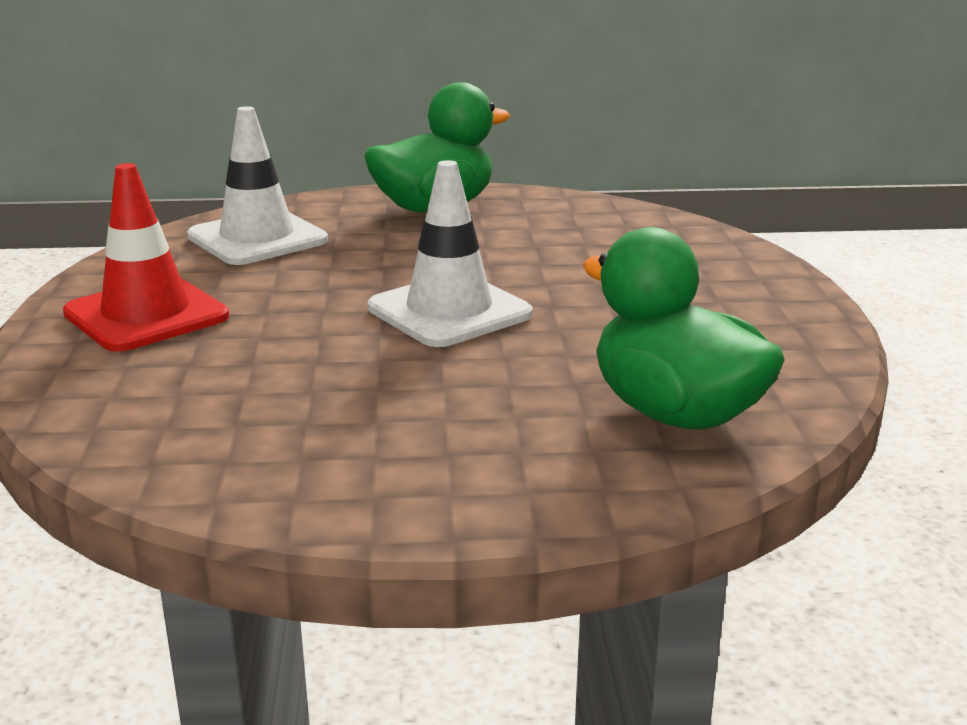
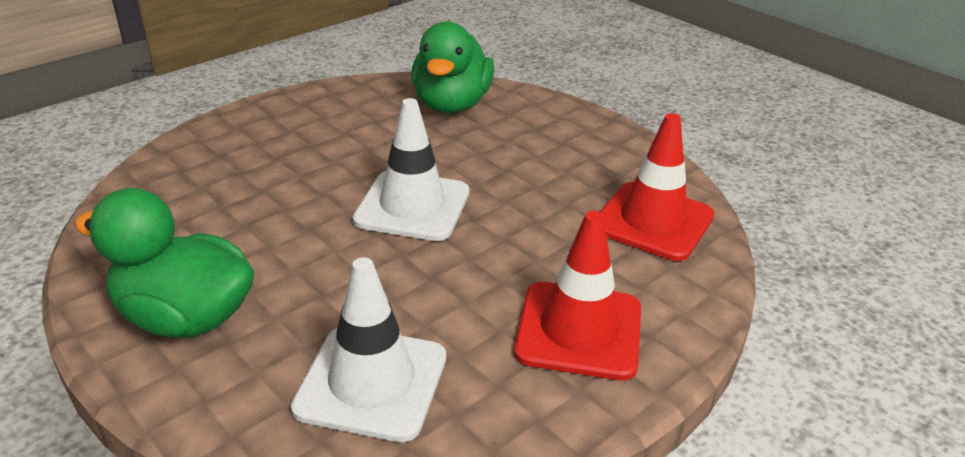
camera: 130 degrees left, 10 degrees up
(183, 423) = (653, 221): none -> red traffic cone

